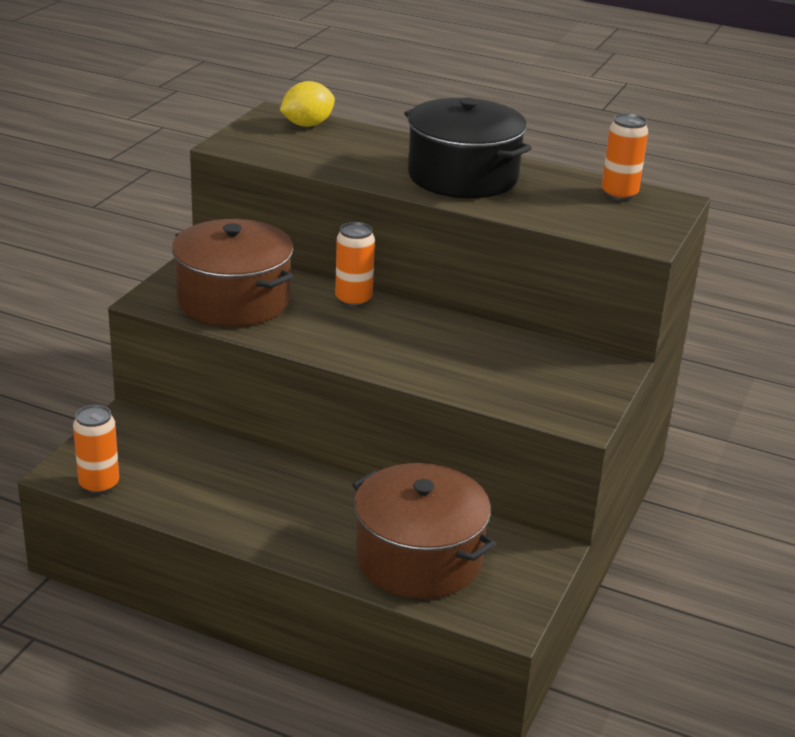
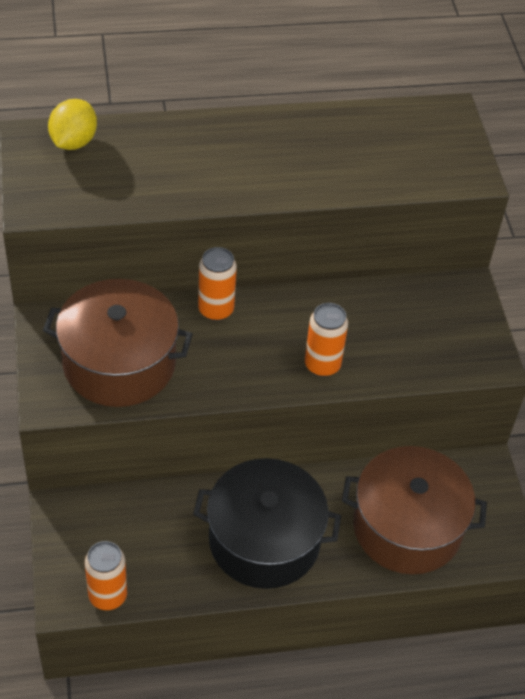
camera: 35 degrees left, 20 degrees up
(462, 176) = (269, 157): black pot -> black pot (264, 540)
(619, 194) = (405, 122): orange can -> orange can (322, 365)

